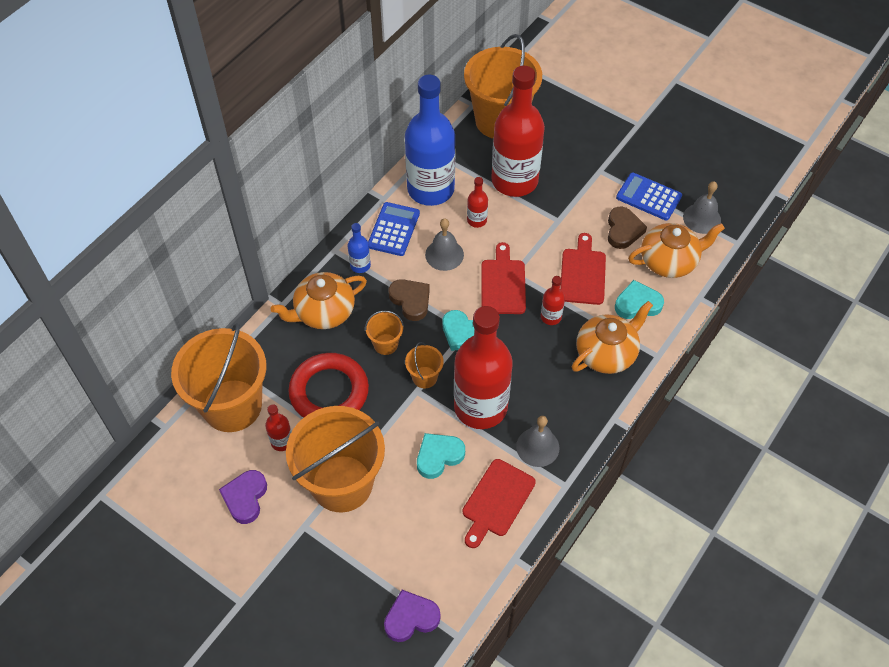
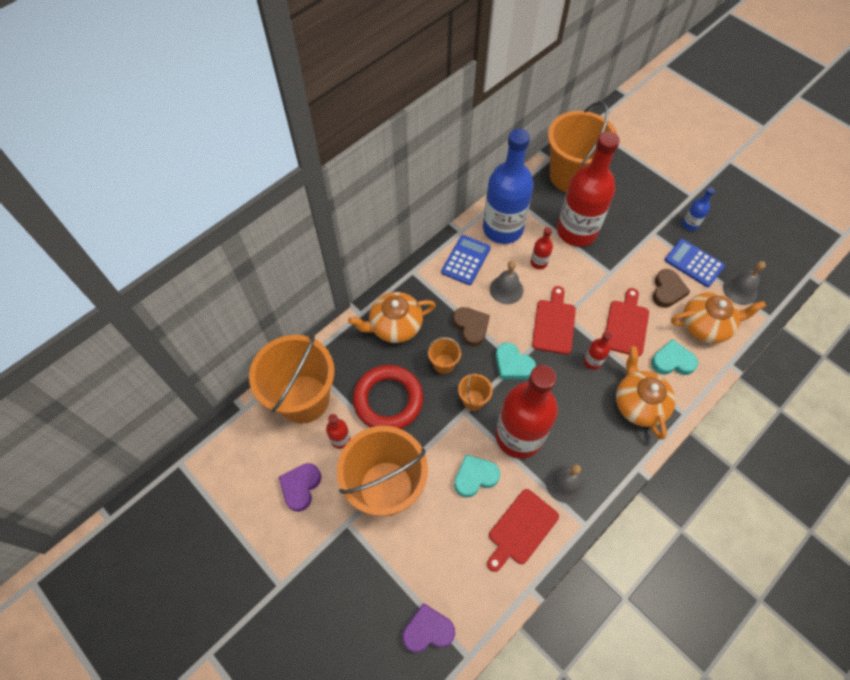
camera: 10 degrees right, 5 degrees up
(360, 265) = (432, 288): blue bottle -> blue bottle (690, 224)
(606, 353) = (638, 403): orange teapot -> orange teapot turned 75 degrees counterclockwise

